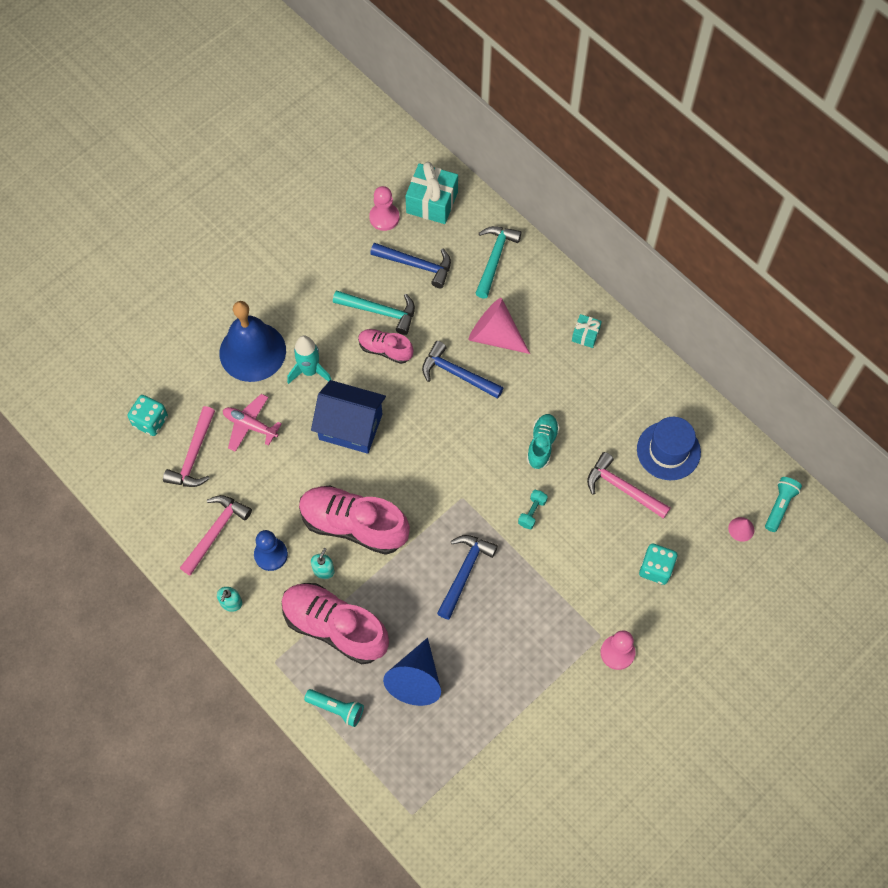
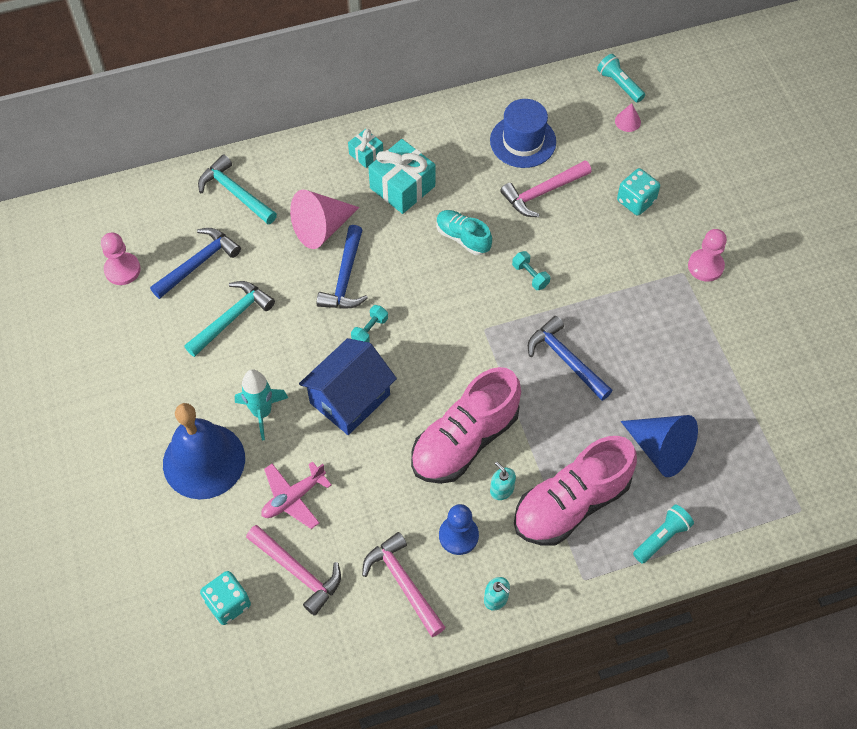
camera: 65 degrees left, 5 degrees down
(385, 350) = (279, 331): pink shoe -> none
(418, 413) = (370, 330): none -> turquoise dumbbell
(432, 202) = (134, 220): turquoise gift -> turquoise gift (402, 187)
(457, 374) = (345, 278): blue hammer -> blue hammer turned 45 degrees counterclockwise

